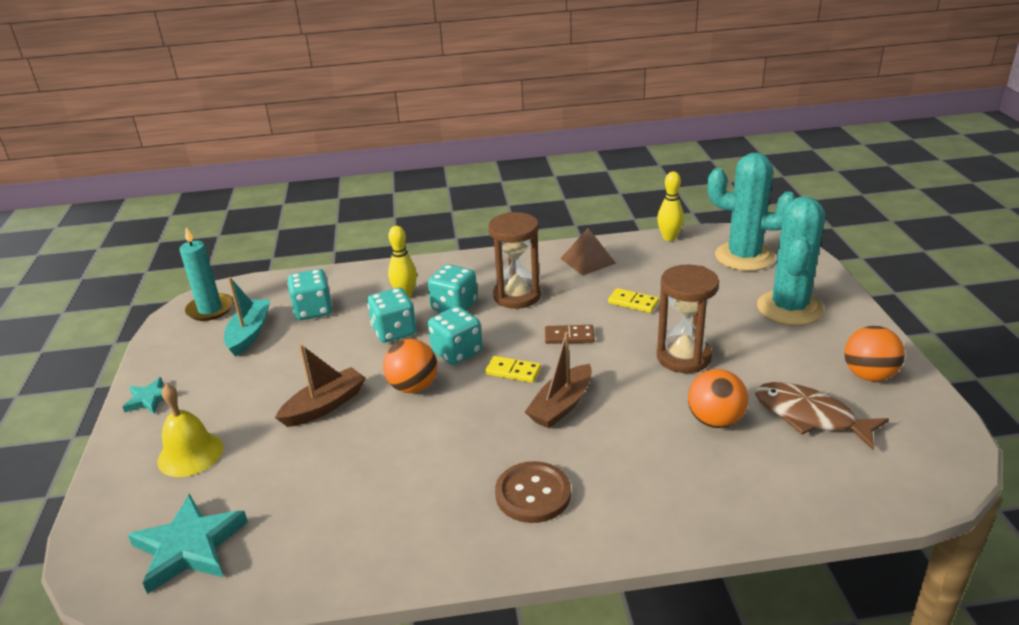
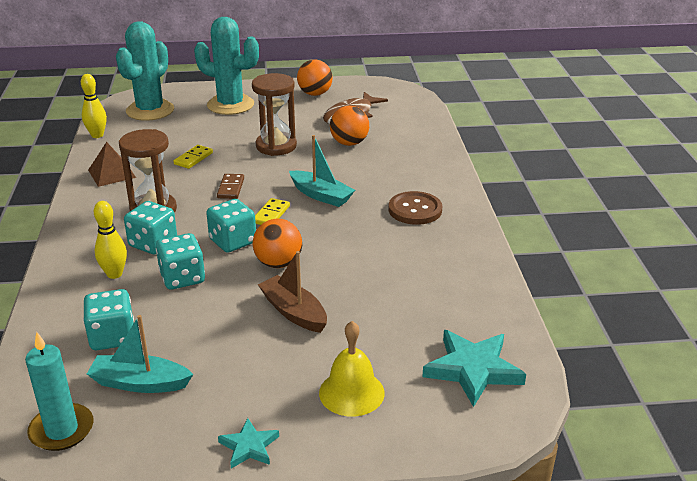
camera: 90 degrees left, 0 degrees up
(561, 406) = (321, 195): brown boat -> turquoise boat

